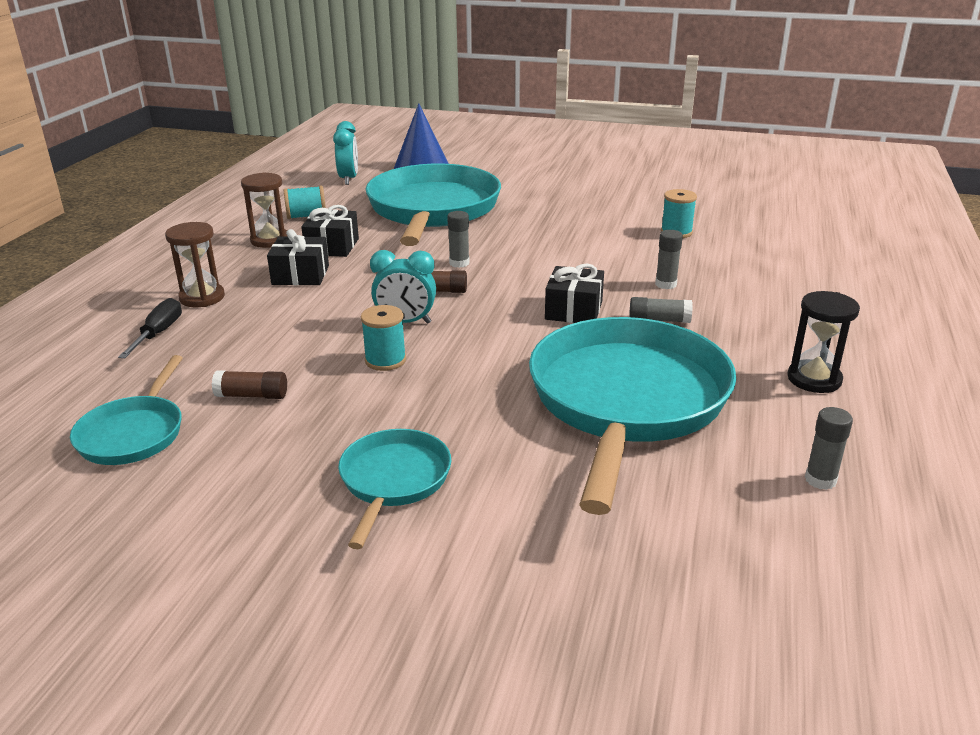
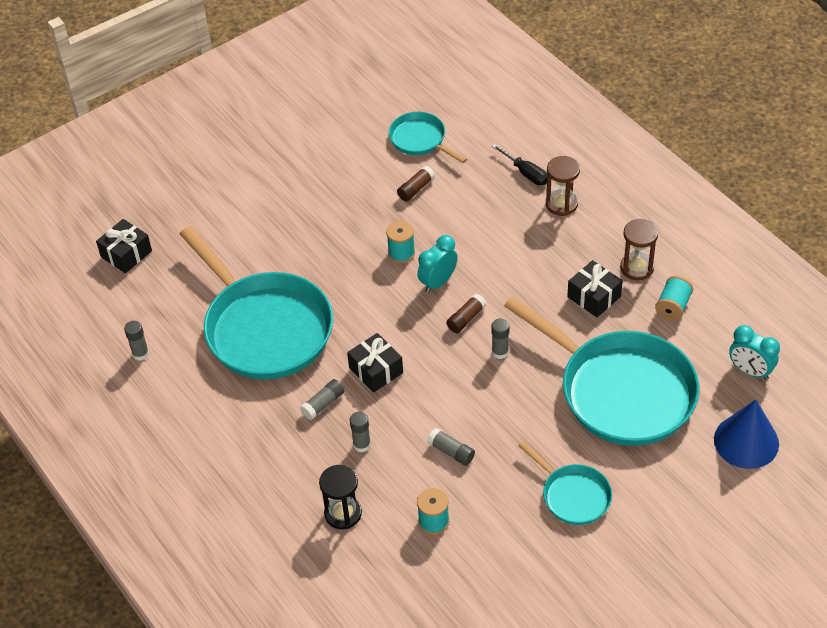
camera: 130 degrees right, 20 degrees up
(300, 275) = (556, 261): black gift -> black gift (126, 254)
(393, 481) = (294, 210): turquoise pan -> turquoise pan (573, 495)
(601, 247) = (451, 452): none -> grey glue stick
(814, 379) = (198, 424): black hourglass -> black hourglass (343, 513)

